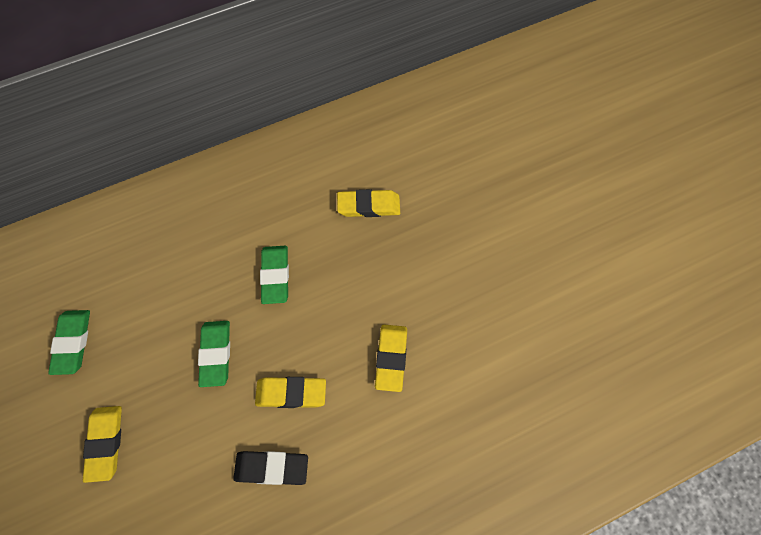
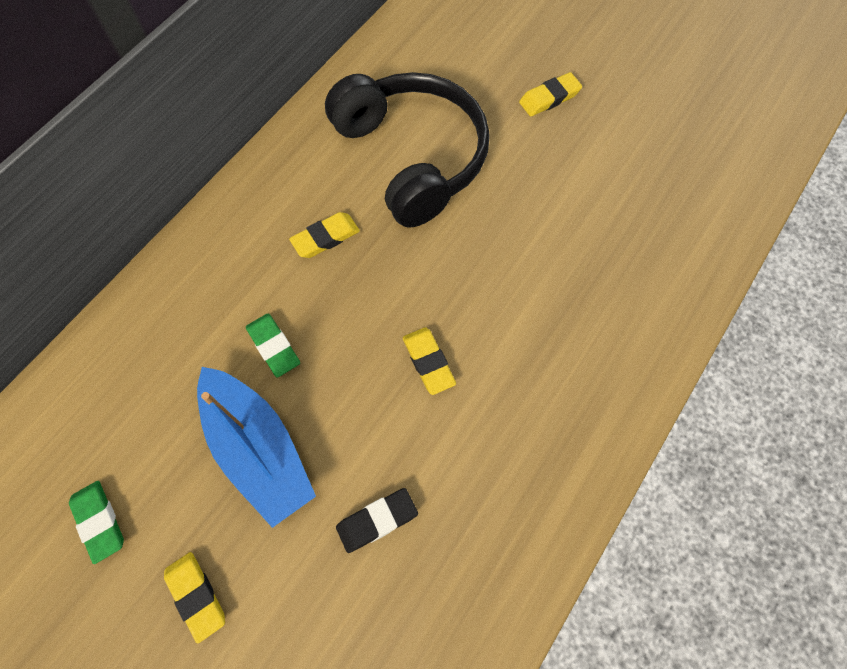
camera: 30 degrees left, 0 degrees up
(216, 354) = (258, 449): green eraser -> blue boat
(291, 393) = (354, 444): yellow eraser -> yellow eraser (549, 98)
(482, 171) = (412, 157): none -> black headphones

